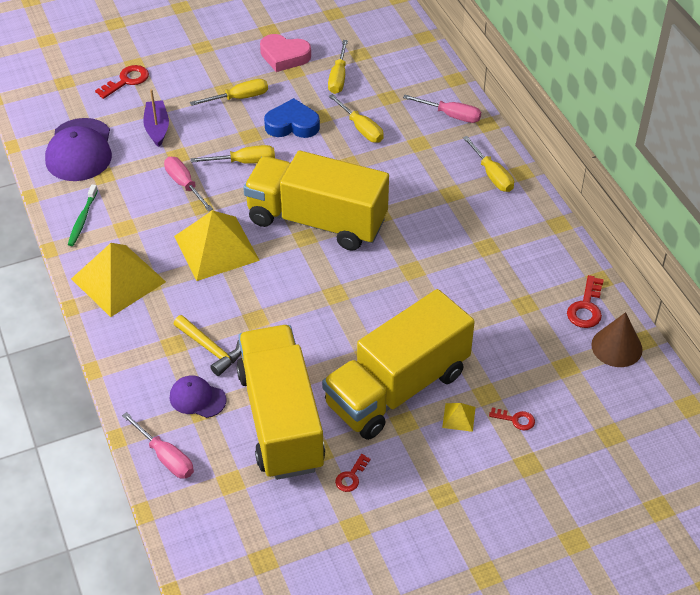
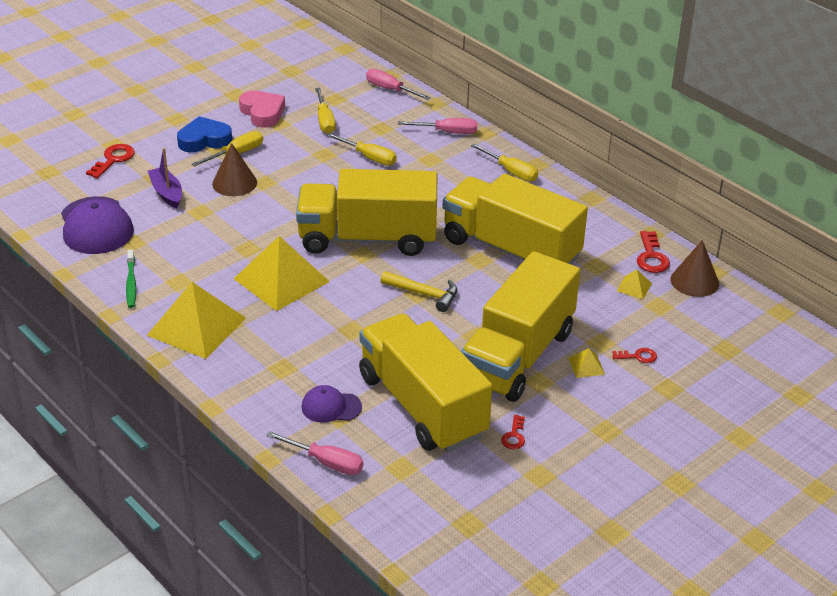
camera: 20 degrees left, 10 degrees down
(184, 185) = (220, 234): pink screwdriver -> pink screwdriver (390, 89)
(210, 349) = (321, 363): yellow hammer -> yellow hammer (424, 294)
(223, 130) = (234, 183): none -> brown cone
(244, 162) = (270, 205): yellow screwdriver -> none
(284, 56) = (262, 113): pink heart -> pink heart turned 120 degrees counterclockwise
(292, 124) = (301, 166): blue heart -> blue heart (204, 140)
(448, 265) = (510, 249): none -> yellow truck
(551, 338) = (634, 287): none -> yellow pyramid

